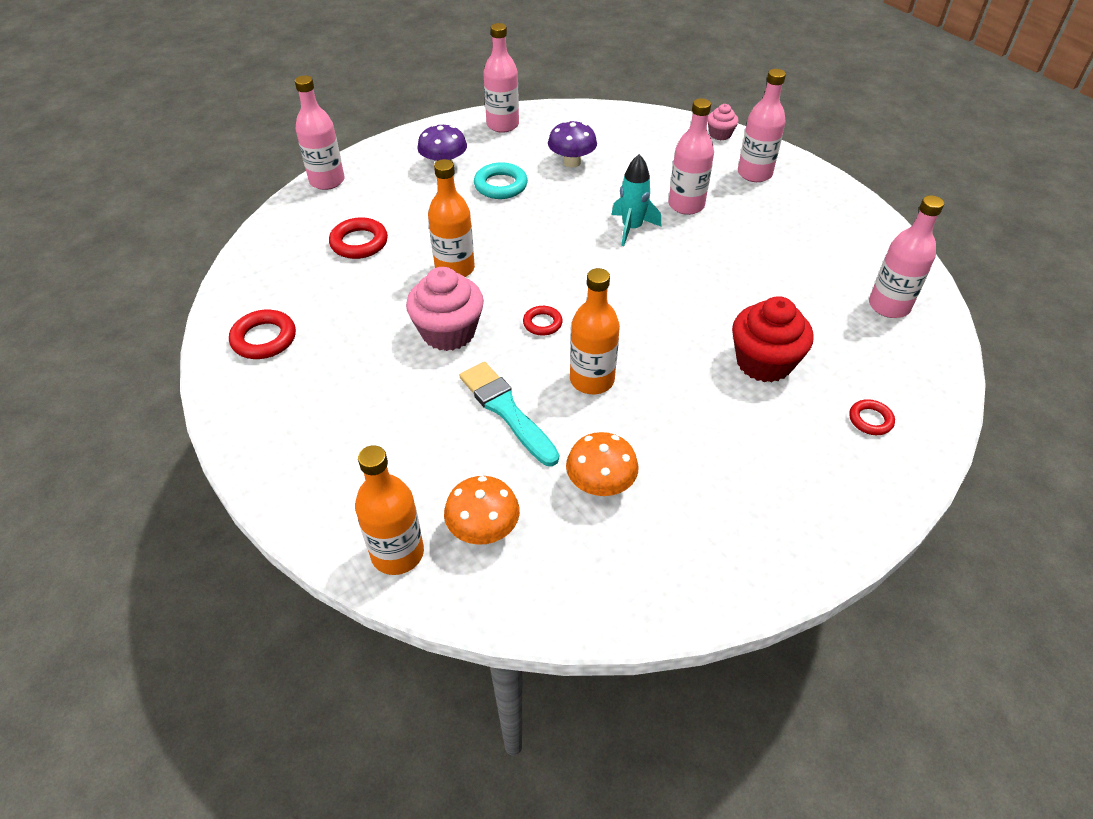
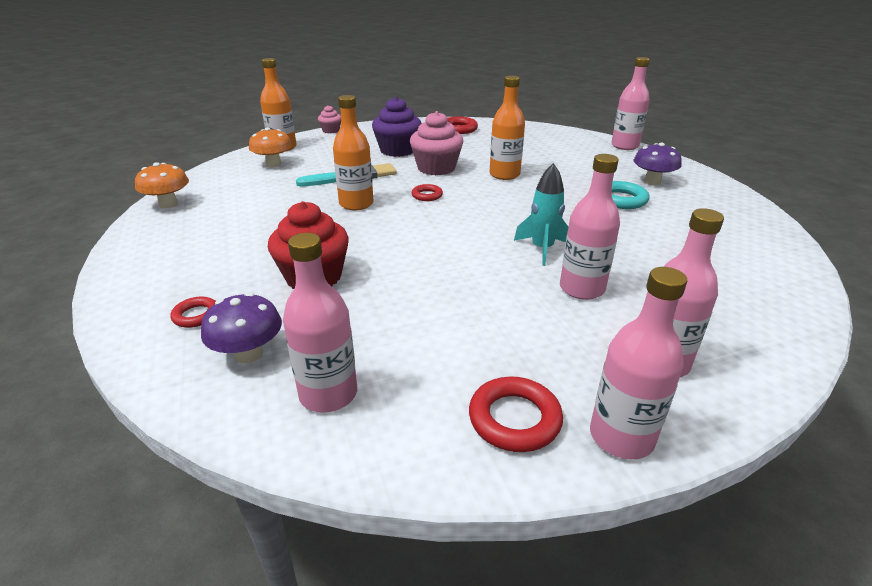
camera: 105 degrees right, 15 degrees down
(359, 243) = (545, 151): red ring -> red ring (514, 419)
(383, 389) = (397, 150): none -> purple cupcake
(502, 125) = (738, 211): pink bottle -> pink bottle (621, 437)
(571, 162) = (668, 236): purple mushroom -> purple mushroom (248, 354)
(600, 484) = (267, 194): orange mushroom -> orange mushroom (168, 204)
(720, 134) = (775, 357): pink cupcake -> pink cupcake (331, 130)

